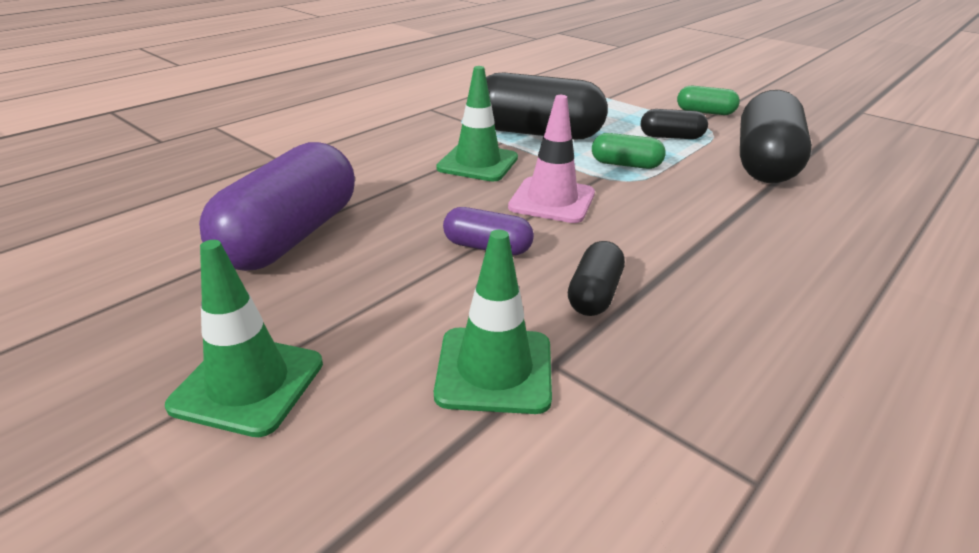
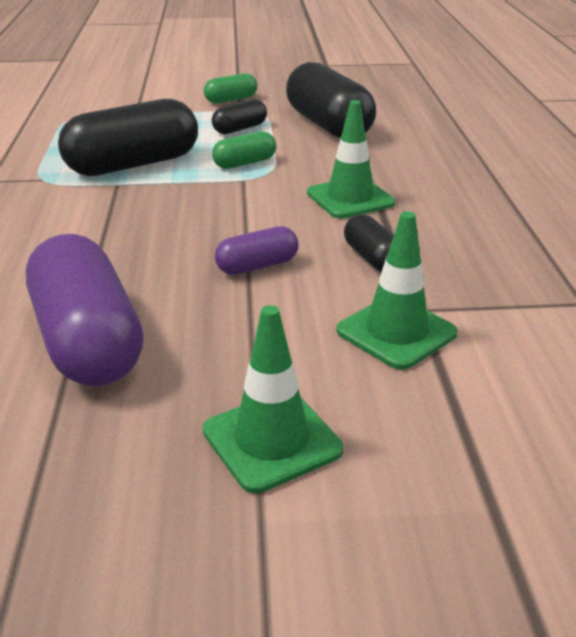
camera: 45 degrees left, 0 degrees up
(477, 163) = (131, 210): green traffic cone -> green traffic cone (350, 198)
(552, 200) = (241, 212): pink traffic cone -> none

